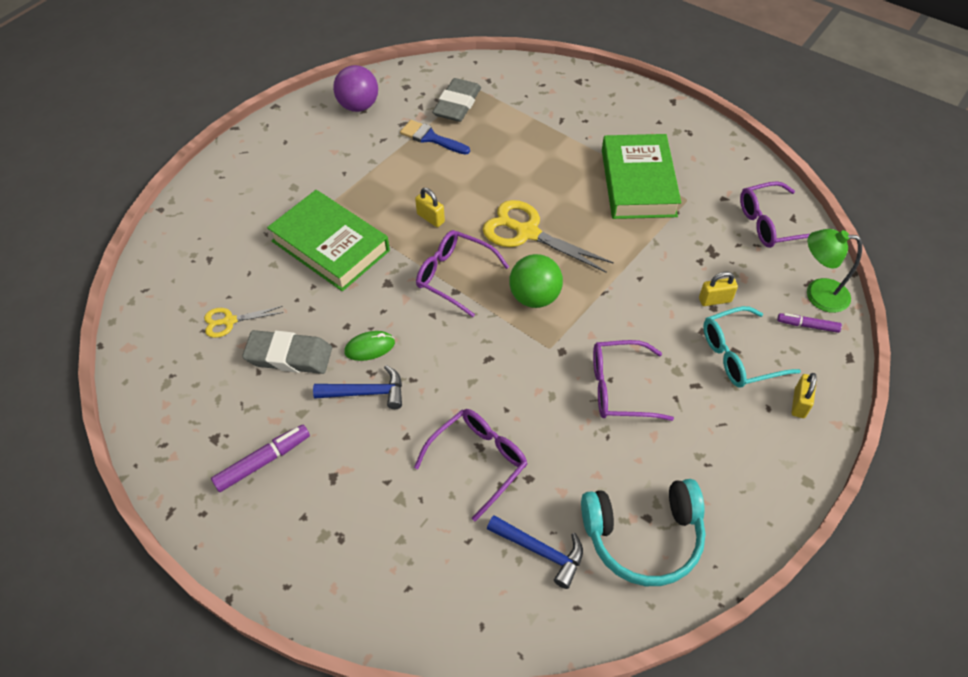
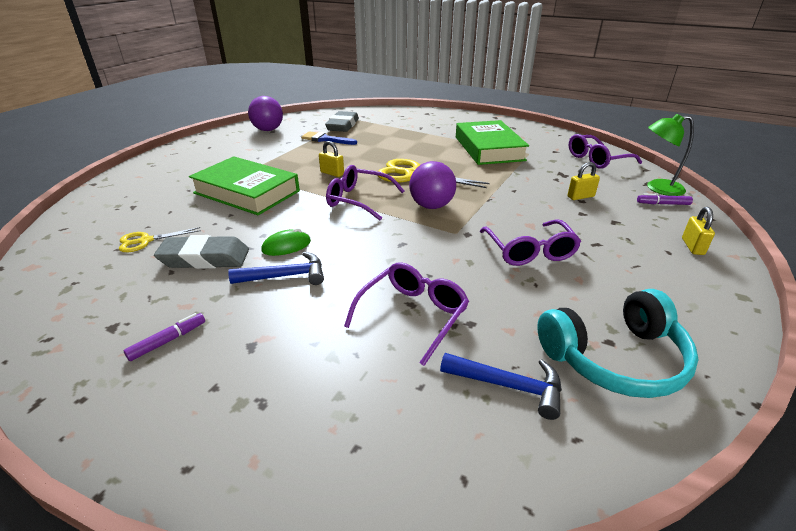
camera: 10 degrees left, 20 degrees down
(263, 461) = (168, 341): purple marker -> purple marker, size x0.65
(534, 297) = (431, 206): green ball -> purple ball
(619, 388) = (530, 251): purple glasses -> purple glasses turned 90 degrees counterclockwise
(738, 355) = (620, 224): turquoise glasses -> none

